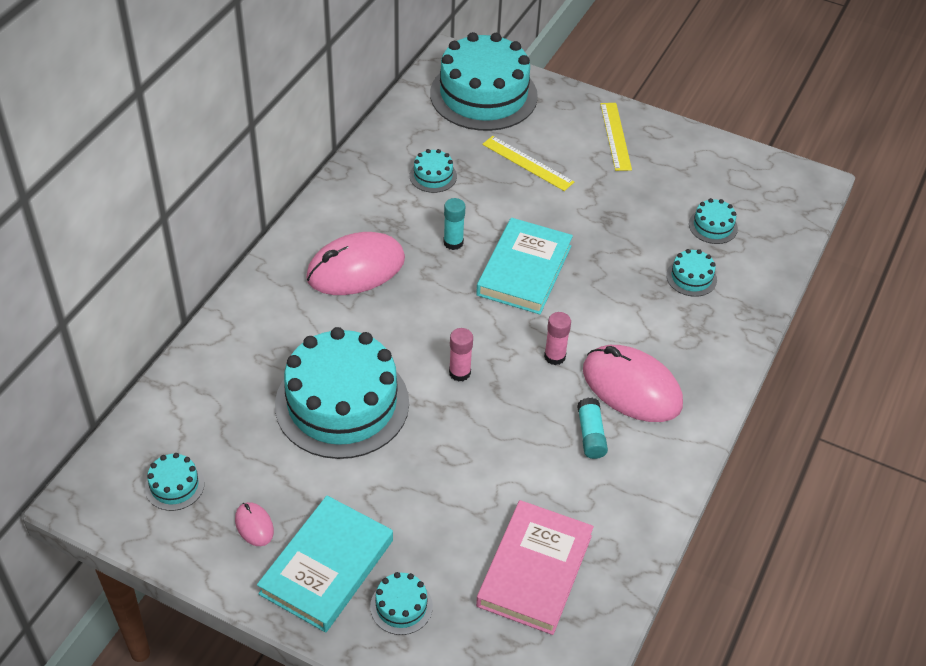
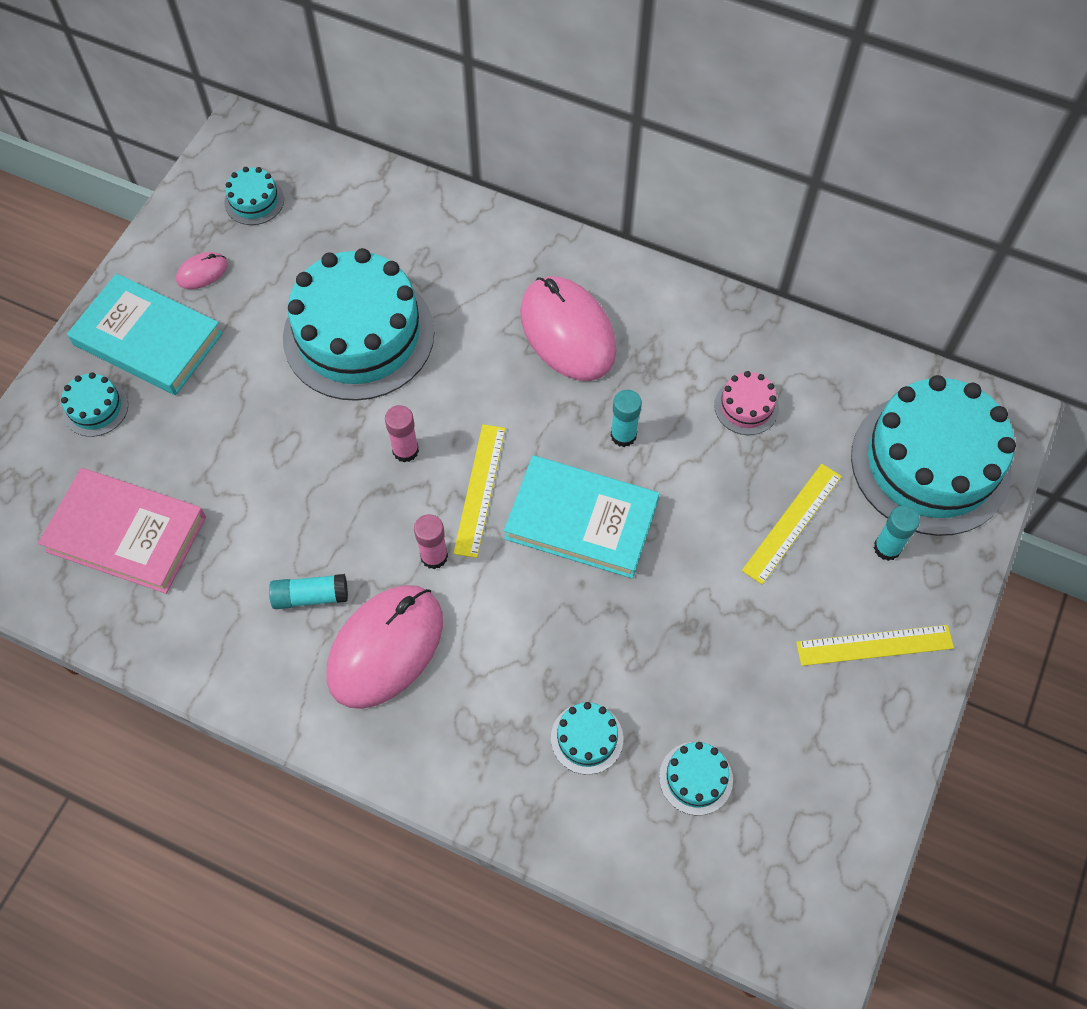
camera: 90 degrees right, 15 degrees up
(433, 176) = (746, 406): turquoise cake -> pink cake
(497, 327) = (480, 490): none -> yellow ruler
(546, 122) = (887, 548): none -> turquoise glue stick

